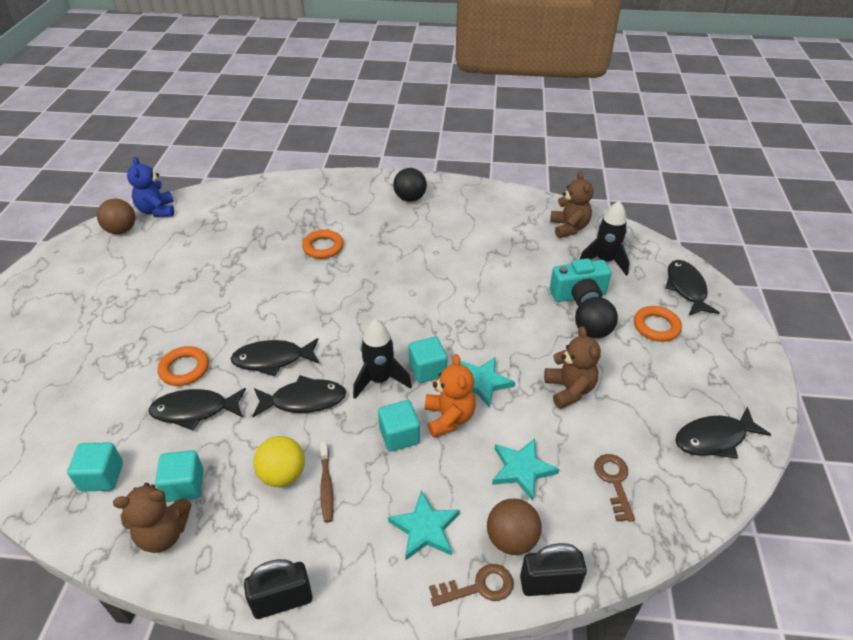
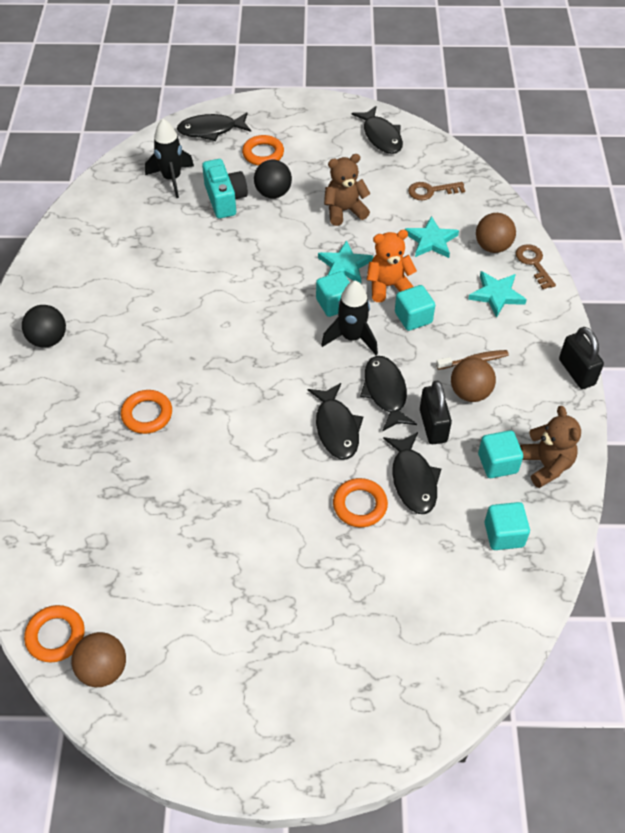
camera: 95 degrees left, 10 degrees up
(157, 211) = (55, 636): blue teddy bear -> orange ring
(283, 475) = (470, 393): yellow ball -> brown ball
(549, 584) = (521, 228): black padlock -> black padlock (433, 426)
(569, 228) = (115, 201): brown teddy bear -> none

